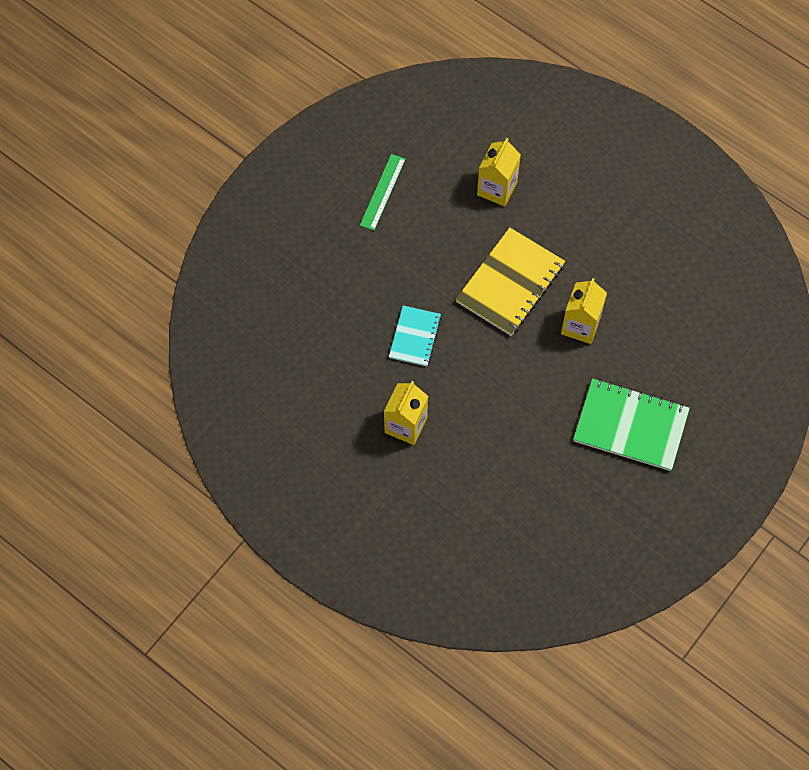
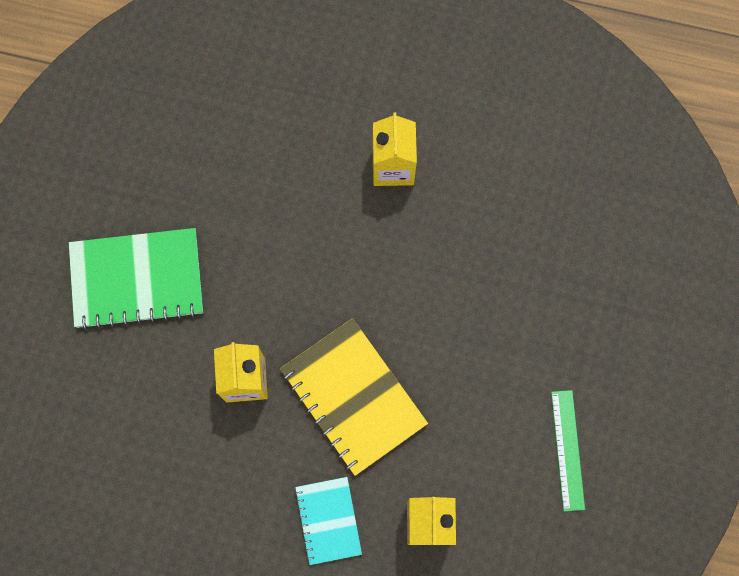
camera: 155 degrees right, 10 degrees up
(414, 337) = (434, 276): turquoise notebook -> turquoise notebook (328, 520)
(510, 283) = (353, 397): yellow notebook -> yellow notebook turned 45 degrees counterclockwise

